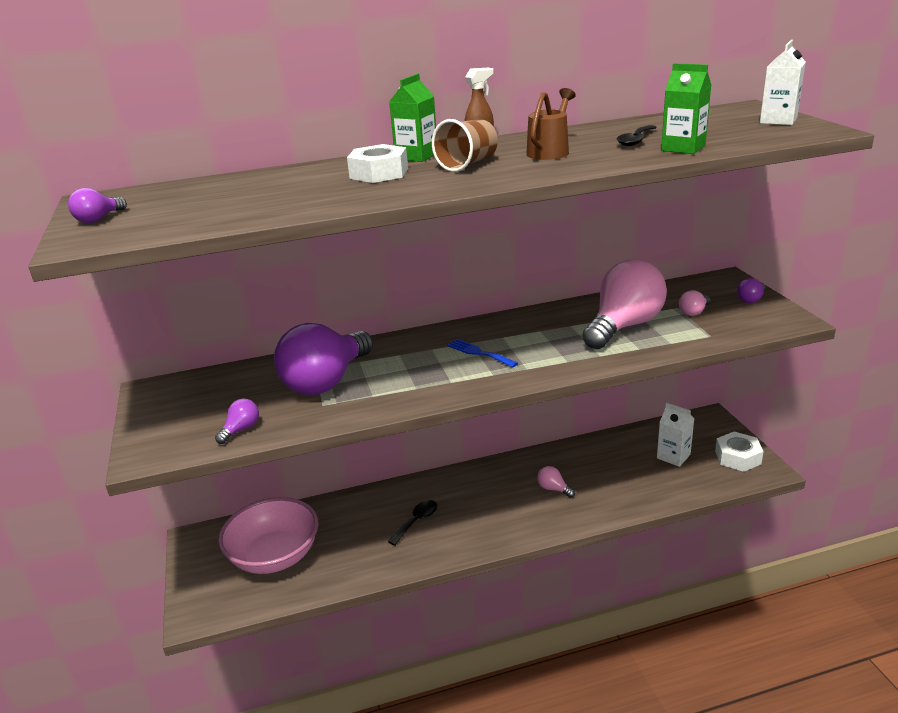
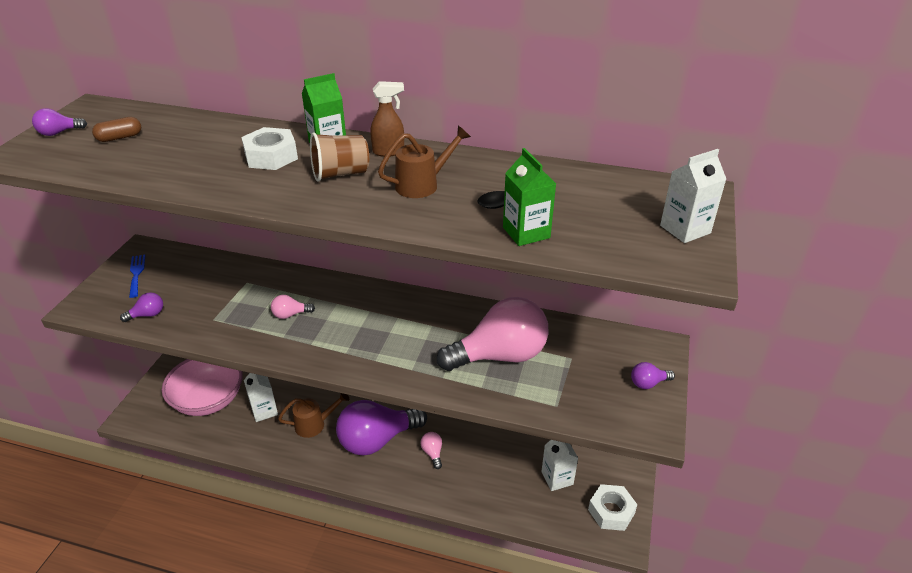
camera: 30 degrees right, 10 degrees up
(184, 204) = (119, 138): none -> brown capsule
(326, 382) = (238, 298): purple light bulb -> purple light bulb (377, 440)
(350, 535) = (264, 411): none -> white carton
(416, 521) = (314, 424): black spoon -> brown watering can
(479, 353) = (362, 325): blue fork -> blue fork (136, 274)
(694, 312) = (577, 371): pink light bulb -> pink light bulb (290, 314)

